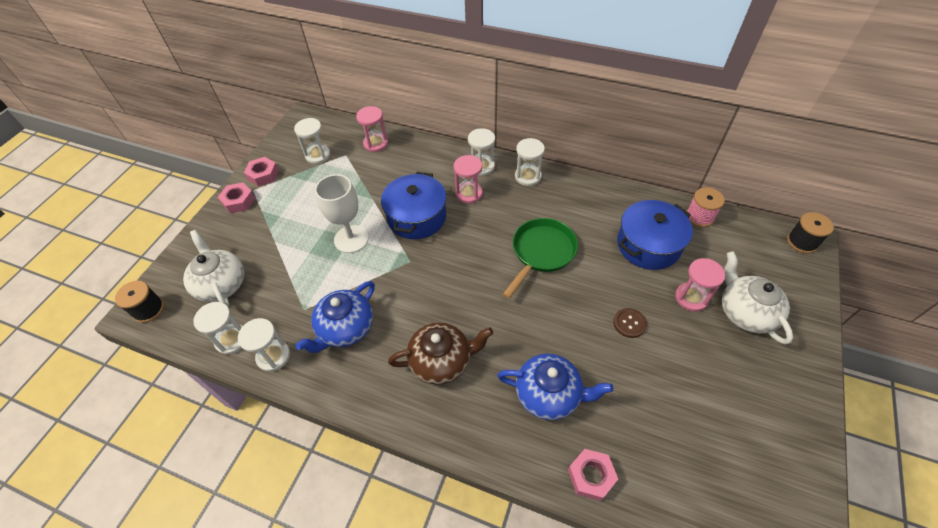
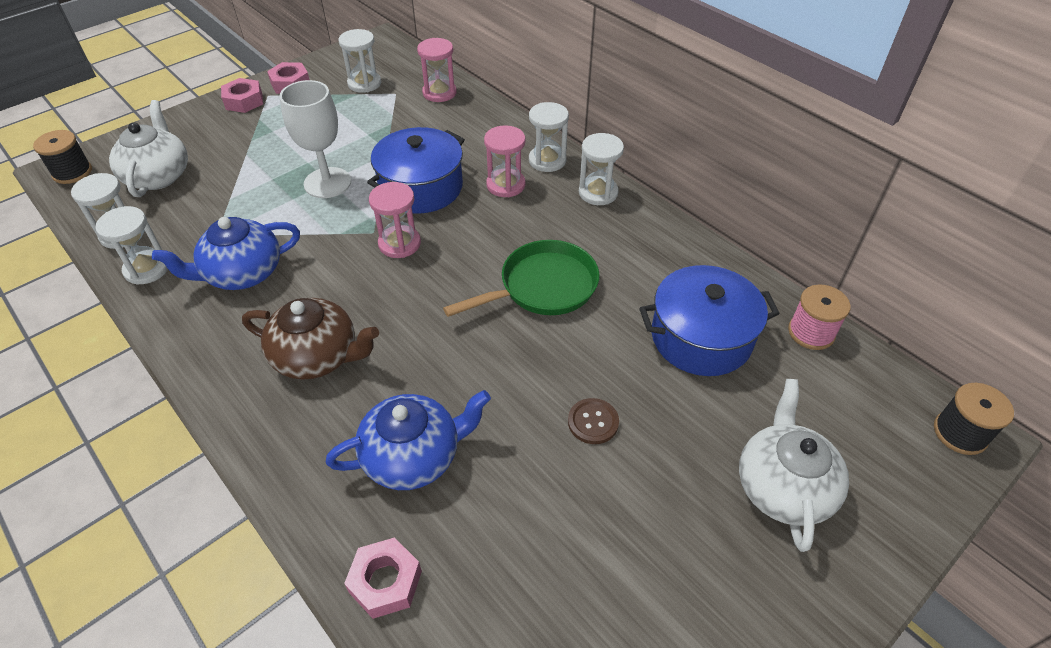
camera: 25 degrees right, 5 degrees down
(549, 394) = (413, 456): blue teapot -> blue teapot turned 60 degrees counterclockwise
(691, 298) = (711, 430): pink hourglass -> pink hourglass (399, 244)

